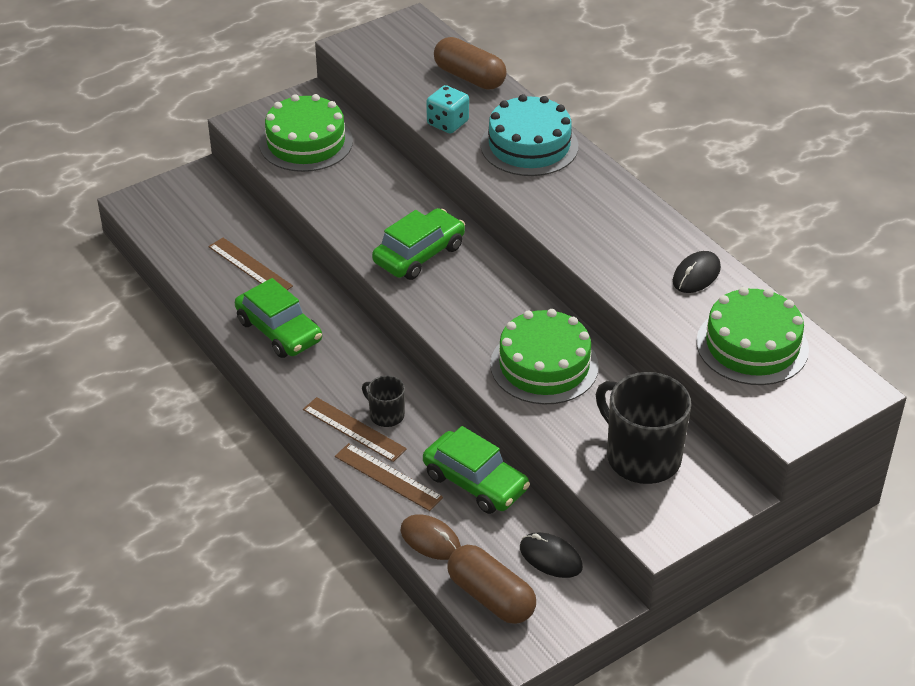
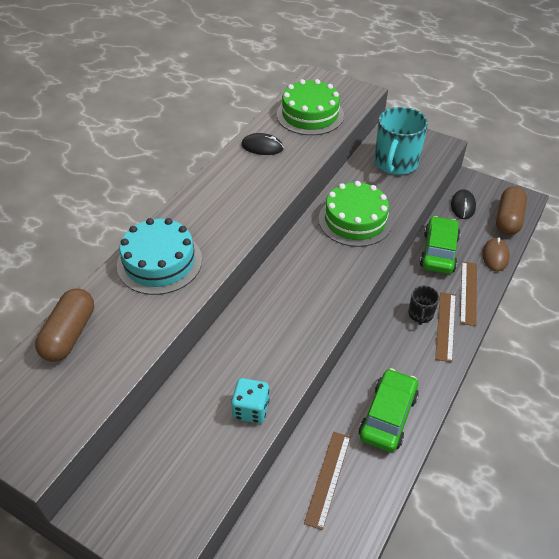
camera: 115 degrees left, 5 degrees up
(306, 142) = (175, 473): green cake -> none
(419, 254) = (288, 321): green car -> none
(447, 123) = (150, 324): turquoise dice -> turquoise dice (251, 409)
(641, 456) = (395, 163): black mug -> turquoise mug

